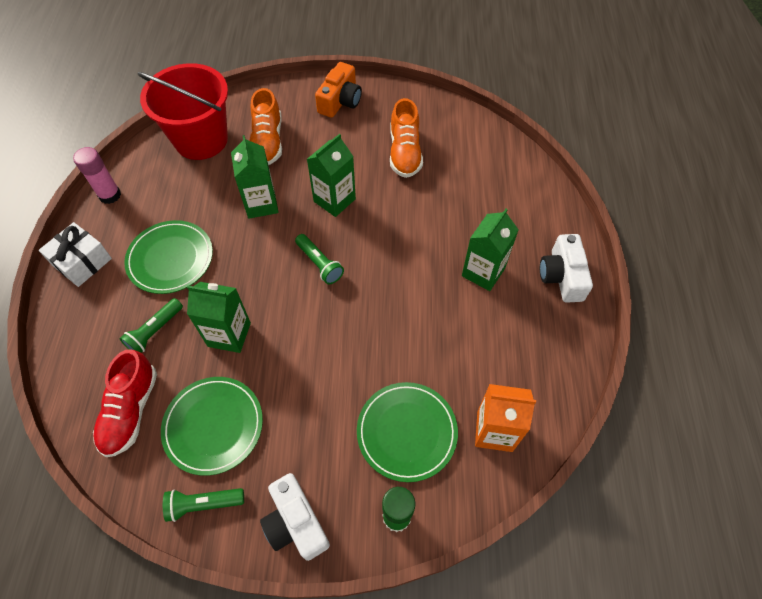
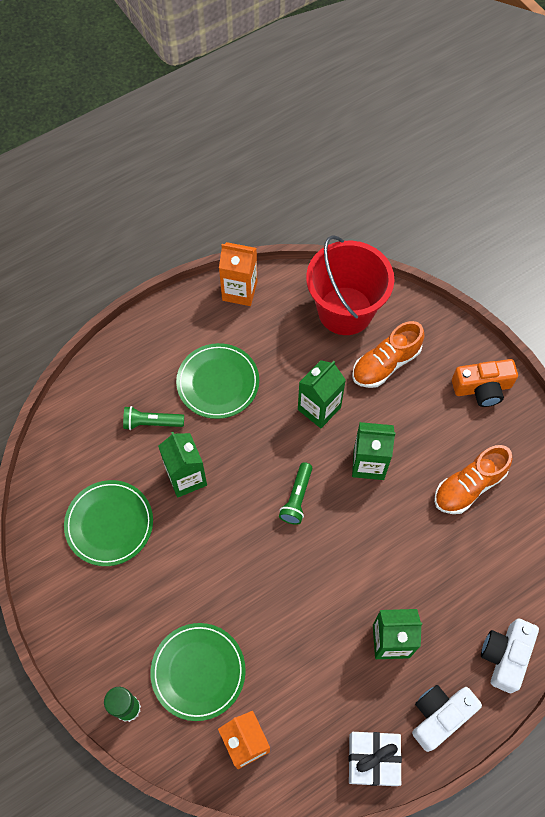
camera: 55 degrees right, 5 degrees up
(82, 262) = (170, 324): white gift -> white gift (373, 760)
(110, 195) = (239, 291): pink glue stick -> orange carton
(131, 411) = (83, 458): red shoe -> none
(204, 504) = (52, 562): green flashlight -> none
(295, 522) = (78, 636): white camera -> white camera (505, 656)

